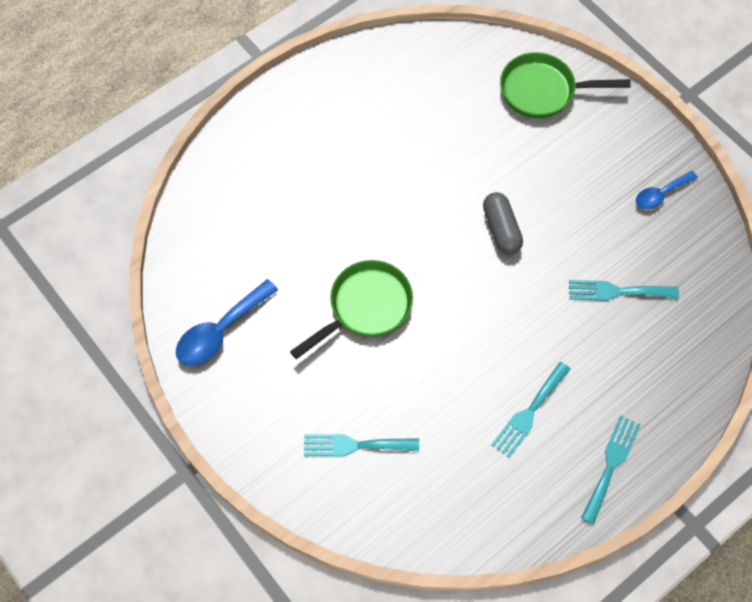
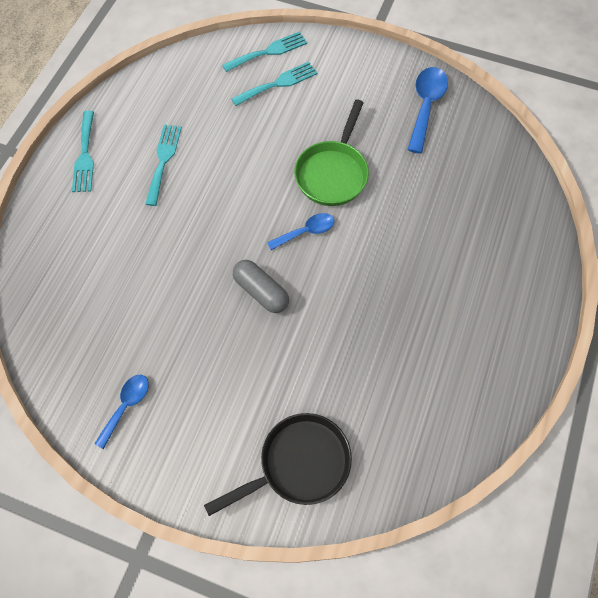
camera: 150 degrees right, 0 degrees up
(428, 262) = (306, 231): none -> blue spoon
(542, 91) = (299, 464): green pan -> black pan
(617, 291) = (132, 287): turquoise fork -> turquoise fork (268, 52)

